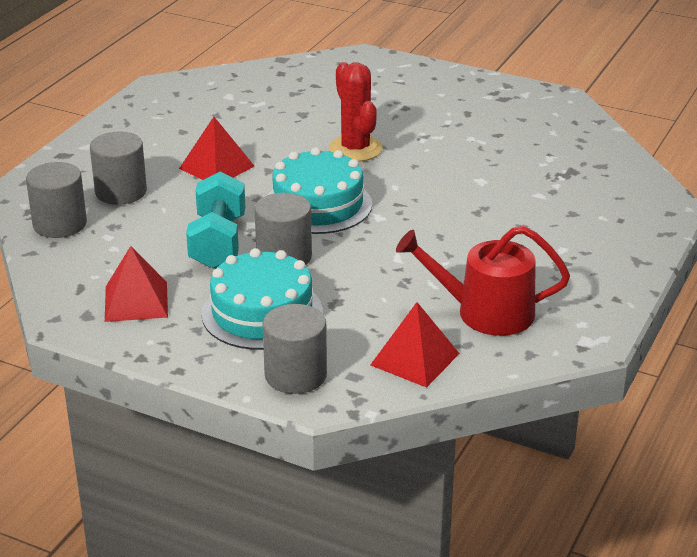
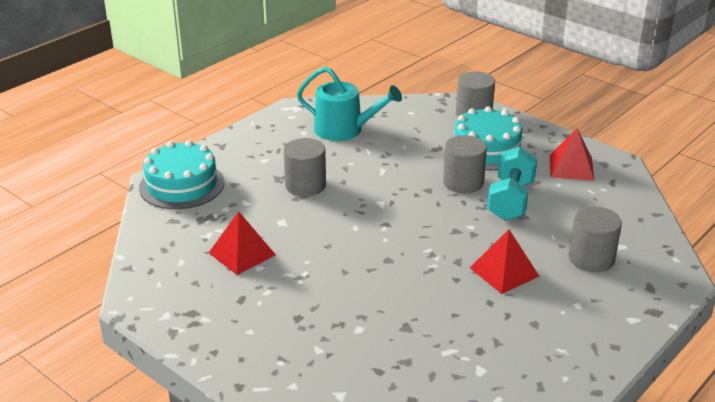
camera: 165 degrees left, 0 degrees up
(60, 224) = (639, 235): grey cylinder -> grey cylinder (305, 185)
(318, 204) = (425, 220): turquoise cake -> turquoise cake (182, 185)
(355, 149) = (371, 272): red cactus -> none
(415, 359) = (401, 112): red pyramid -> red pyramid (242, 253)
(485, 312) = (344, 130): red watering can -> turquoise watering can

